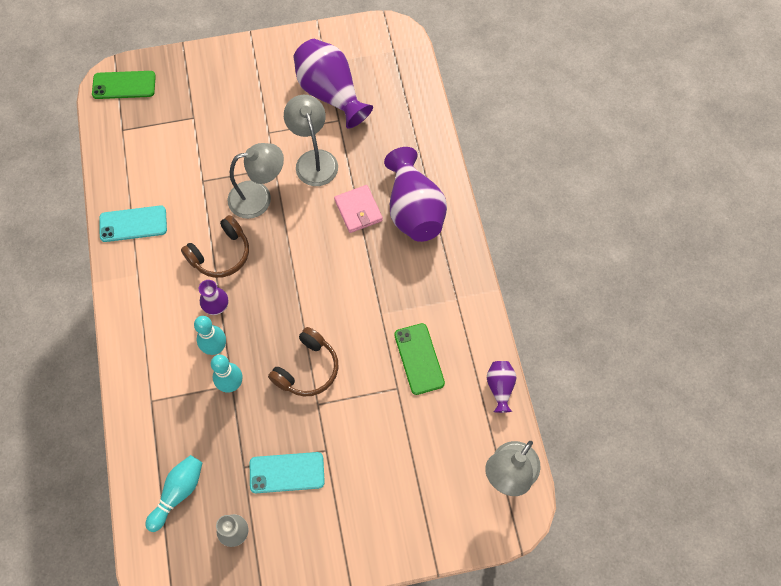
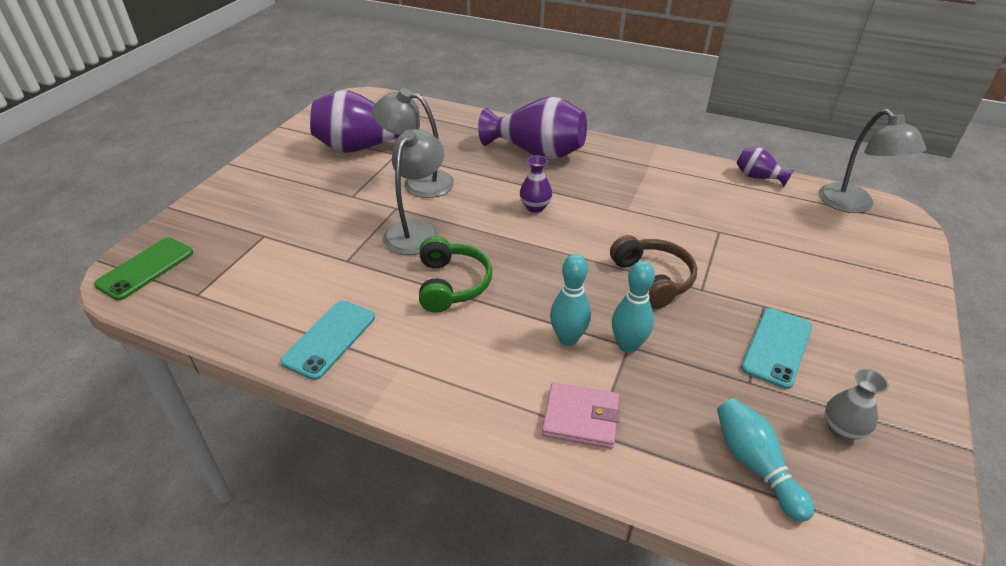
camera: 55 degrees left, 25 degrees down
(216, 306) = (514, 315): purple vase -> purple vase (535, 207)
(221, 254) = (452, 284): brown headphones -> green headphones
(358, 210) = (503, 179): pink wallet -> pink wallet (580, 418)
(419, 359) = (695, 207): green phone -> none

